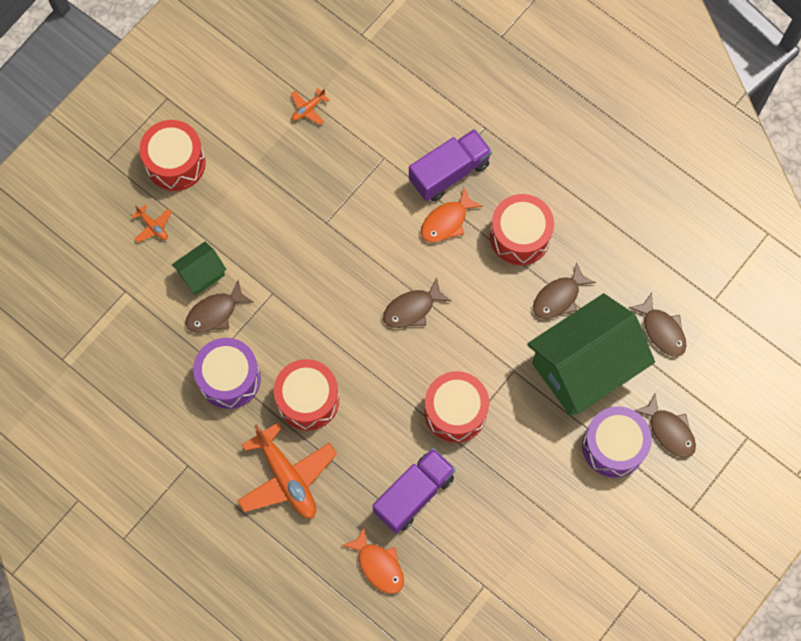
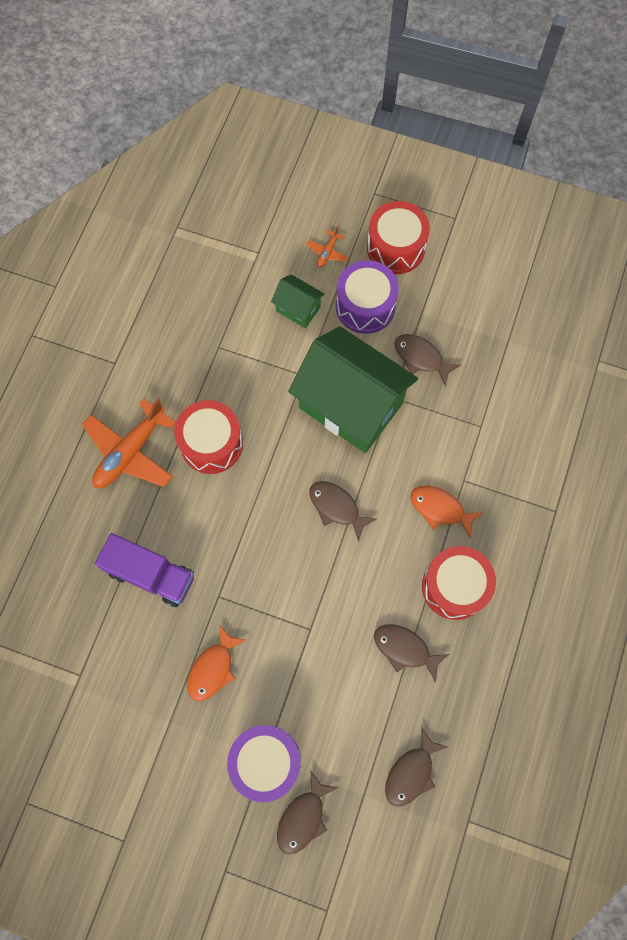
camera: 70 degrees right, 0 degrees up
(215, 312) = (266, 333): brown fish -> brown fish (421, 358)
(229, 378) = (208, 368): purple drum -> purple drum (365, 306)
(308, 109) = (499, 340): orange plane -> none
(378, 565) = (71, 566): orange fish -> orange fish (213, 668)
(449, 172) = (492, 493): purple truck -> none
(455, 411) = (247, 586): red drum -> none
(584, 367) = (340, 701): green house -> green house (351, 405)

